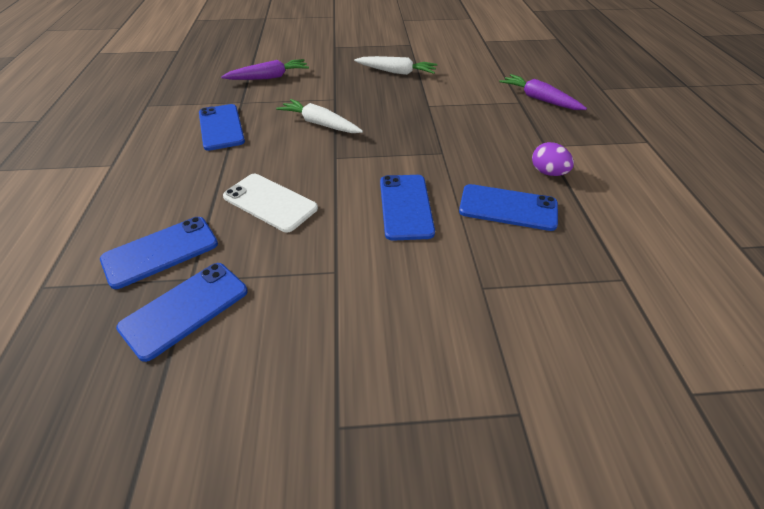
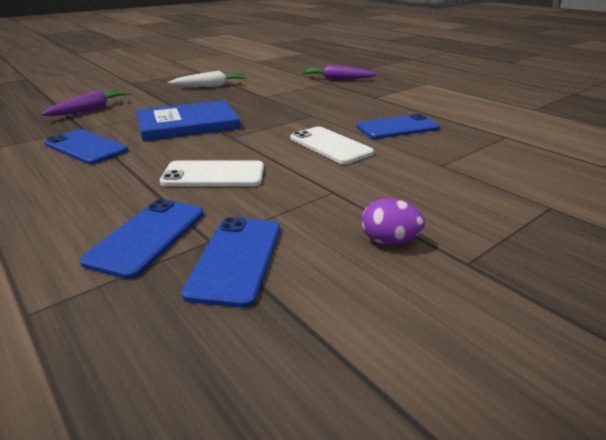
camera: 35 degrees left, 15 degrees down
(320, 124) = (188, 124): white carrot -> blue book
(406, 206) = (330, 145): blue phone -> white phone
(548, 172) = (395, 107): purple egg -> purple egg (389, 241)

